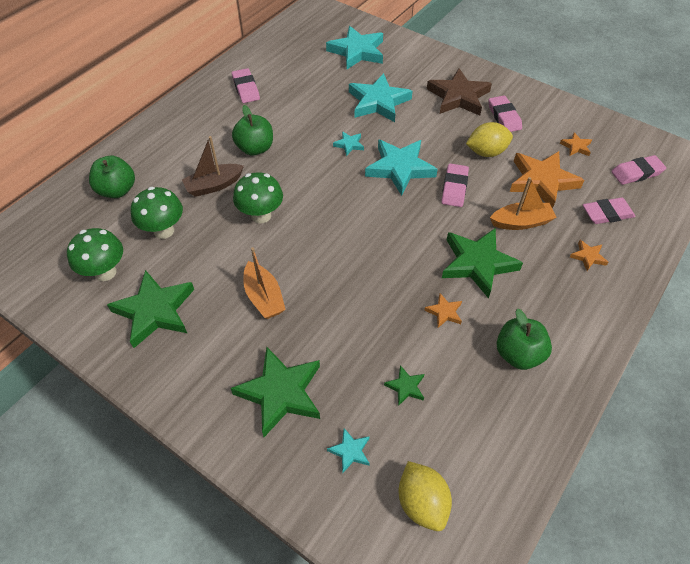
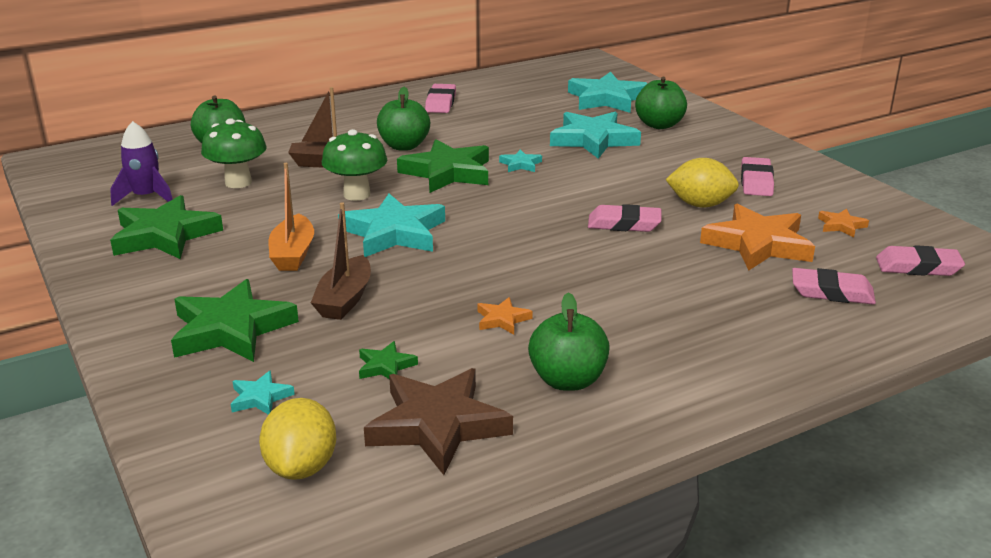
camera: 25 degrees right, 25 degrees down
(105, 272) = (146, 197): green mushroom -> purple rocket
(333, 332) = (344, 299): none -> brown boat
(400, 168) = (566, 194): turquoise star -> turquoise star (394, 233)
(409, 72) = (659, 125): none -> green apple
(454, 188) = (624, 224): pink eraser -> pink eraser turned 60 degrees clockwise
(458, 97) = (707, 154): brown star -> brown star (437, 425)
(477, 264) = (591, 291): green star -> green star (447, 172)
(521, 222) = (690, 271): orange boat -> none
(588, 256) = (762, 322): orange star -> none

